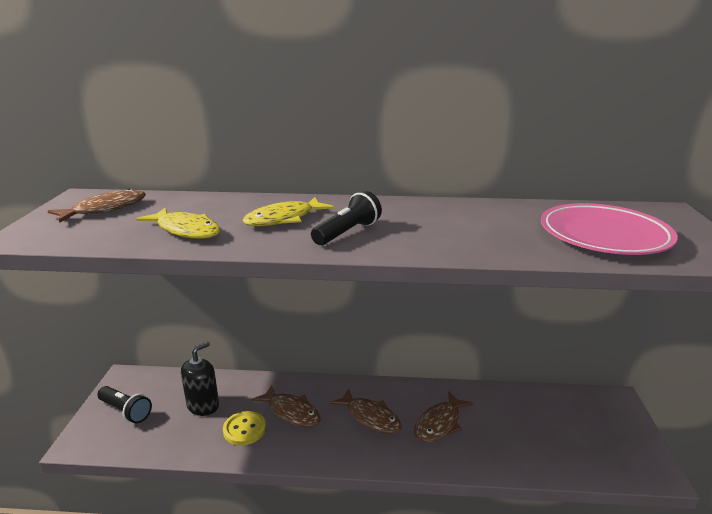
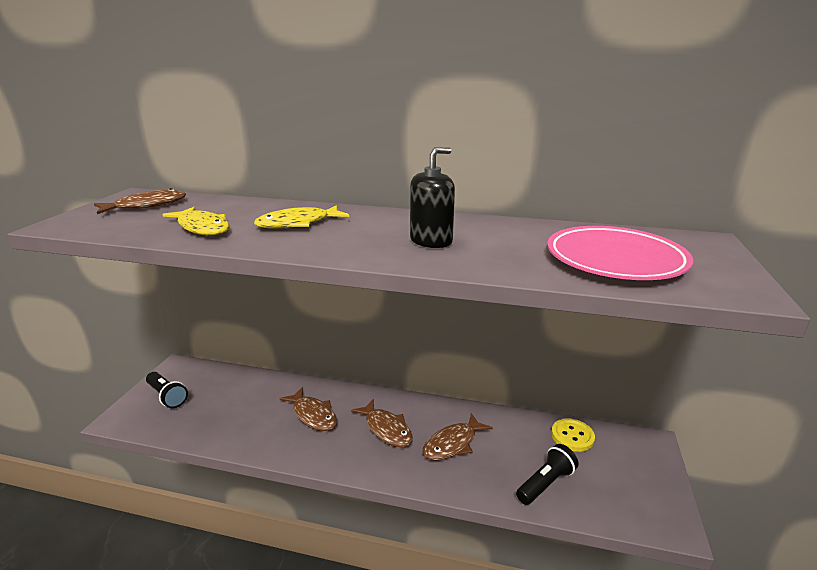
camera: 10 degrees right, 0 degrees up
(203, 405) = (235, 399): black soap dispenser -> black soap dispenser (431, 241)
(244, 429) = (265, 426): yellow button -> yellow button (572, 436)
(347, 232) = (349, 239): black flashlight -> black flashlight (546, 483)

